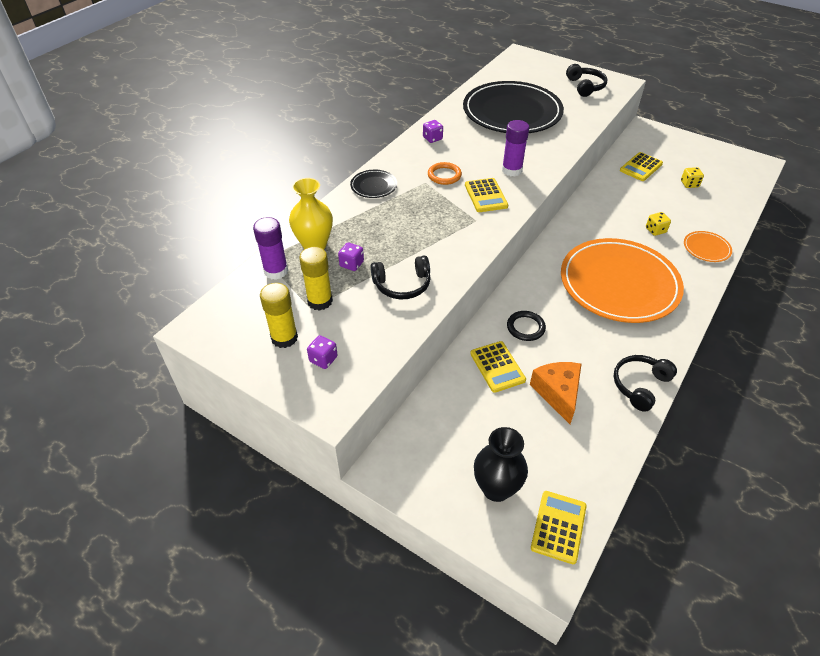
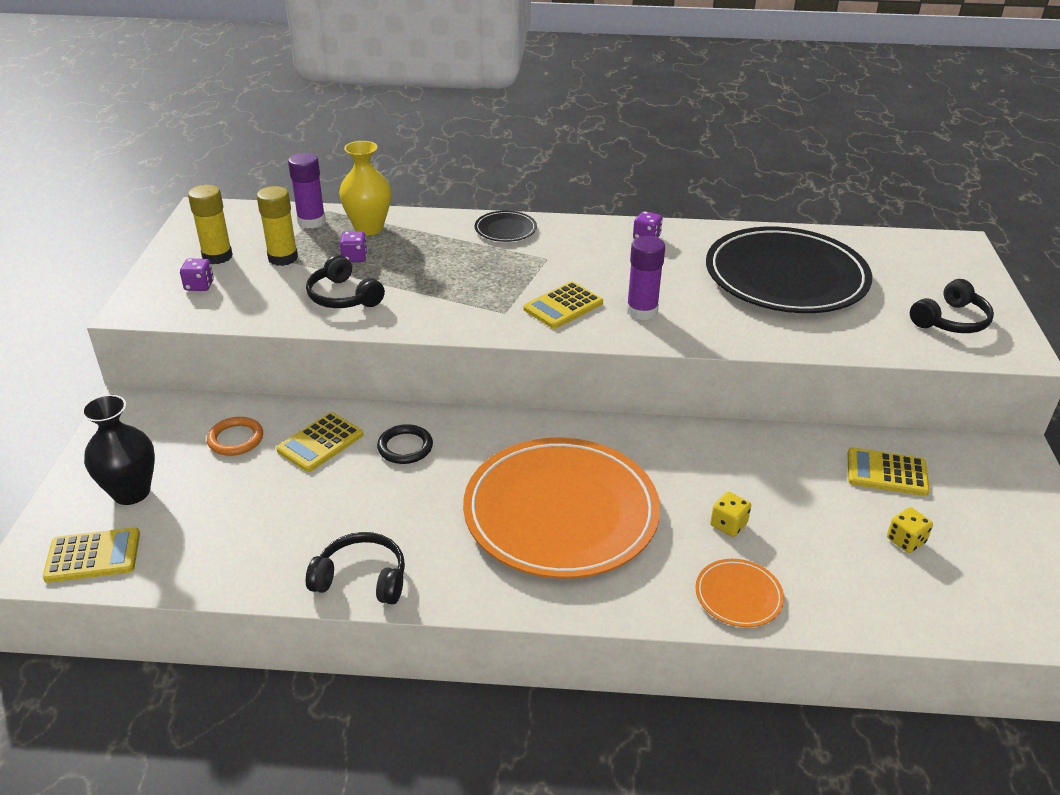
camera: 60 degrees right, 10 degrees down
(444, 175) = (575, 267): orange ring -> orange ring (235, 439)
(557, 393) = (304, 504): orange cheese -> none

